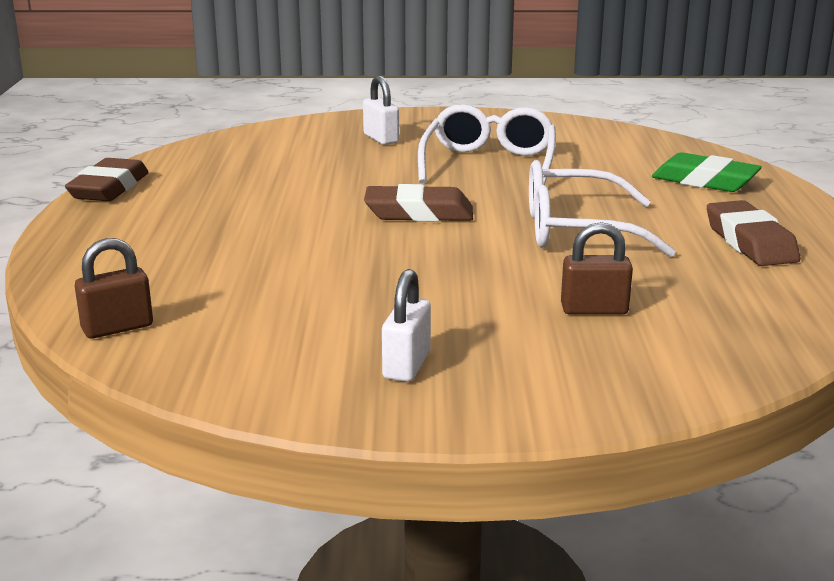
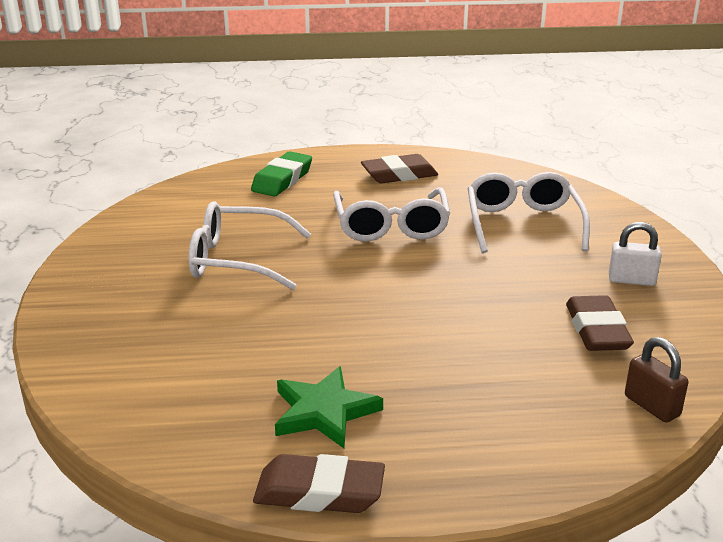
camera: 95 degrees left, 5 degrees up
(209, 191) = (324, 411): none -> green star
(381, 139) = (148, 319): white padlock -> none
(419, 213) = (368, 288): brown eraser -> brown eraser (597, 330)
(594, 310) = (522, 224): brown padlock -> white glasses

